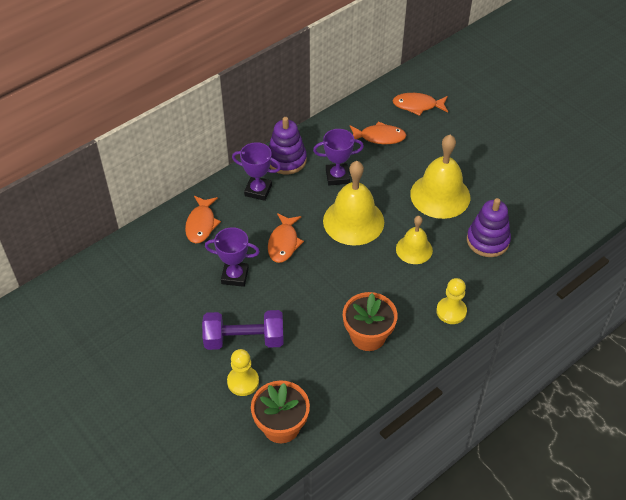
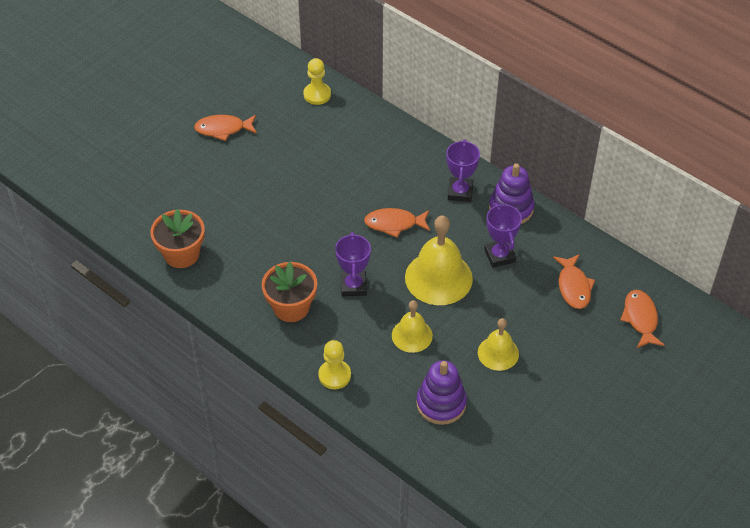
camera: 80 degrees right, 0 degrees up
(201, 224) = (403, 156): orange fish -> orange fish (223, 129)
(235, 276) = (344, 193): purple trophy -> purple trophy (353, 286)
(243, 382) = (224, 219): yellow pawn -> yellow pawn (317, 94)
(244, 339) = (270, 212): purple dumbbell -> none
(440, 195) = (498, 353): yellow bell -> yellow bell, size x0.59

